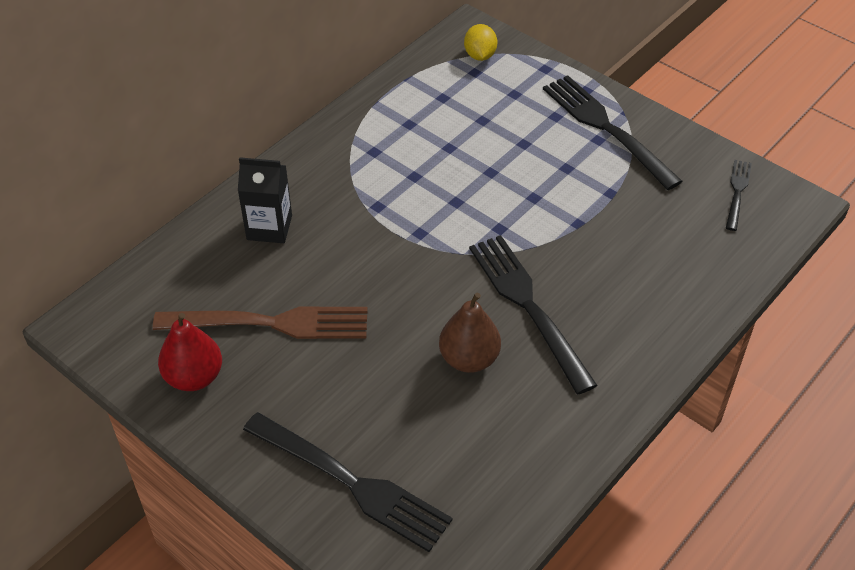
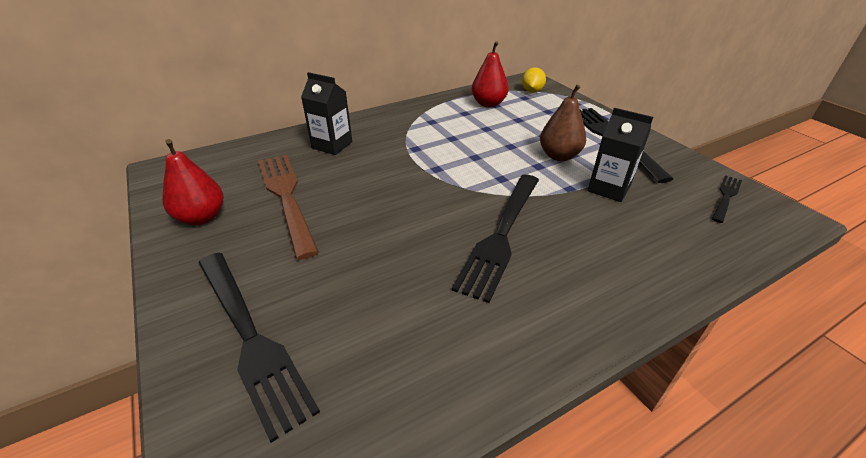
camera: 20 degrees right, 10 degrees down
(270, 323) = (286, 197): brown fork -> brown fork turned 135 degrees counterclockwise
(432, 97) = (488, 104): none -> red pear
(469, 359) = (427, 261): brown pear -> brown pear (559, 156)
(528, 306) = (501, 235): black fork -> black fork turned 150 degrees counterclockwise
(618, 212) = (609, 188): none -> black carton

